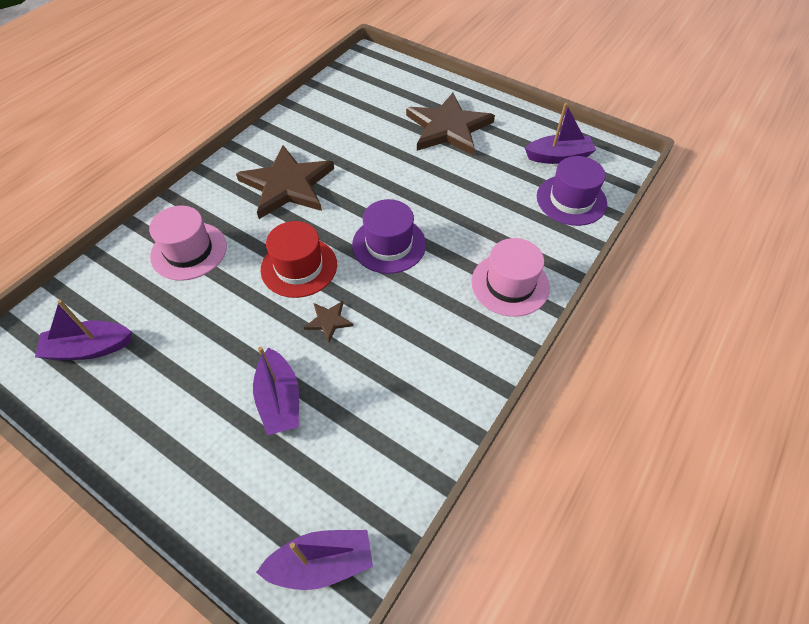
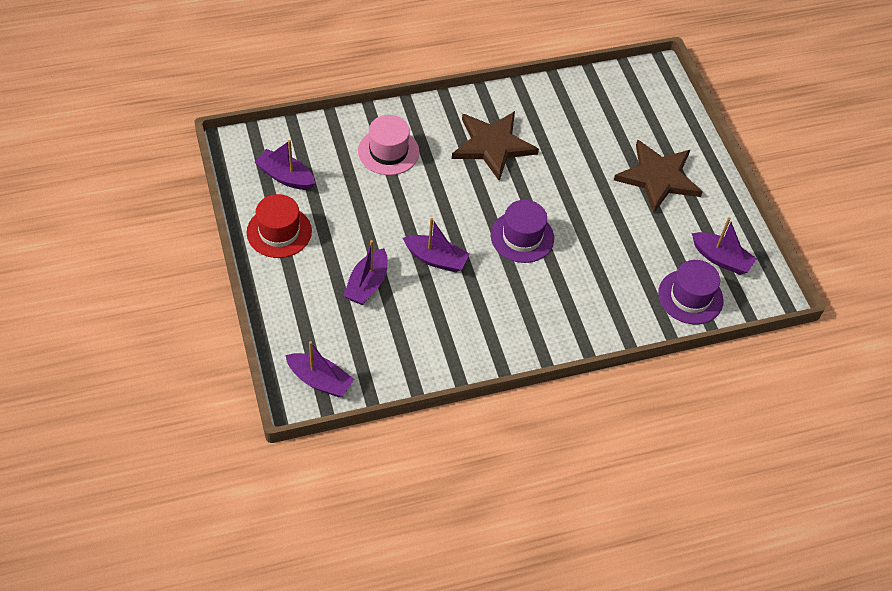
camera: 35 degrees right, 0 degrees up
(299, 267) = (448, 211): red hat -> red hat (279, 232)
(328, 321) = (436, 259): brown star -> purple boat
(510, 284) = (577, 320): pink hat -> none

